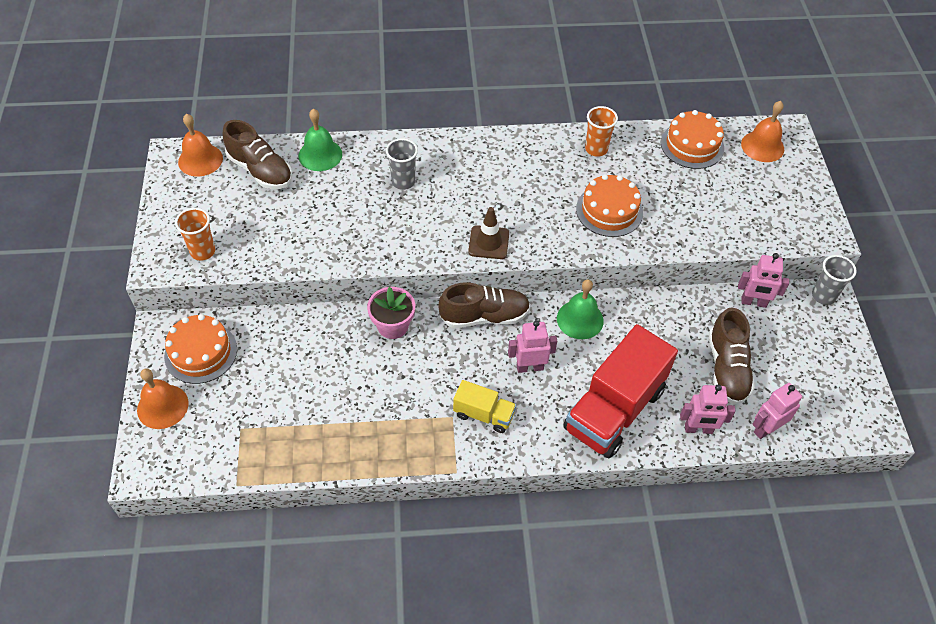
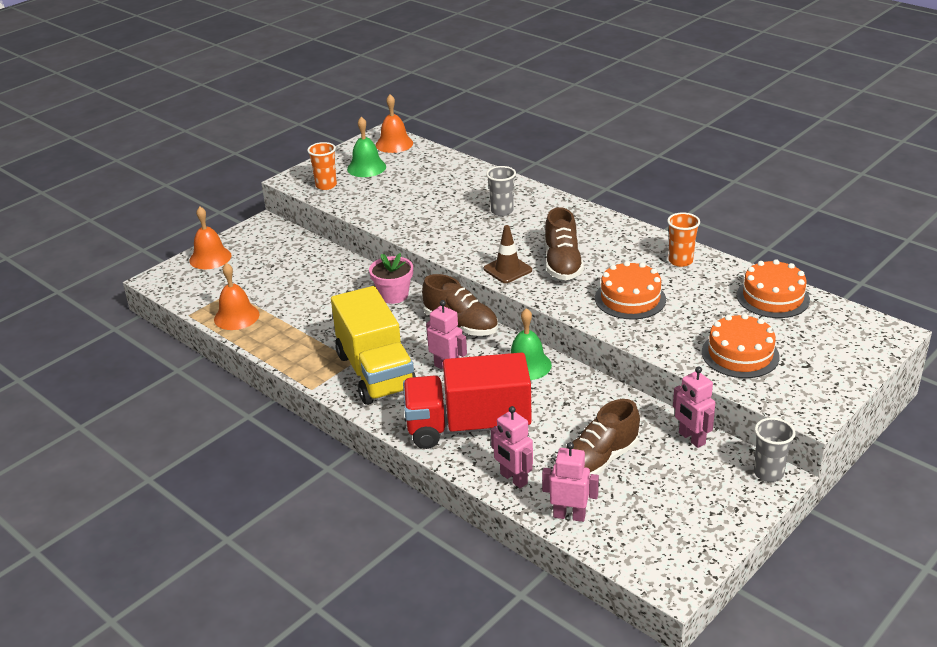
camera: 50 degrees right, 20 degrees down
(201, 352) = (267, 245): orange cake -> orange cake (740, 354)
(260, 170) = (421, 164): brown shoe -> brown shoe (562, 264)
(320, 155) = (470, 173): green bell -> green bell (366, 167)
(484, 414) = (376, 372): yellow truck -> yellow truck, size x2.03
(762, 146) = (843, 329): orange bell -> orange bell (236, 316)

